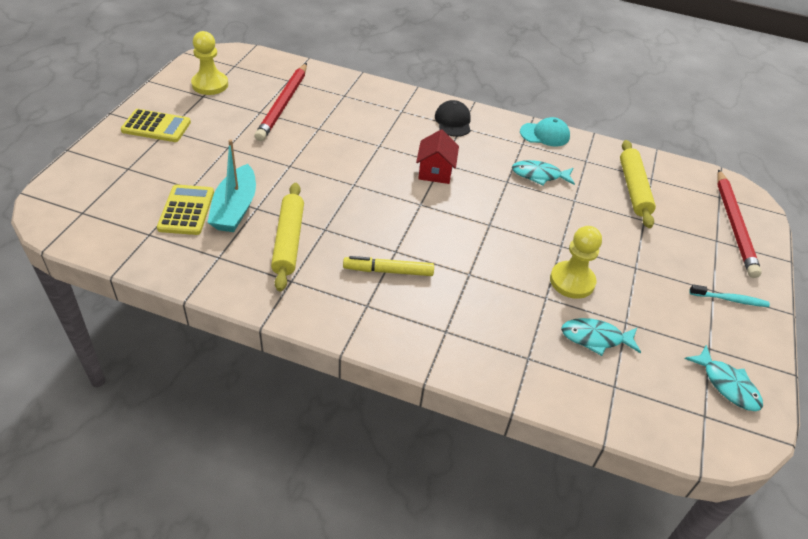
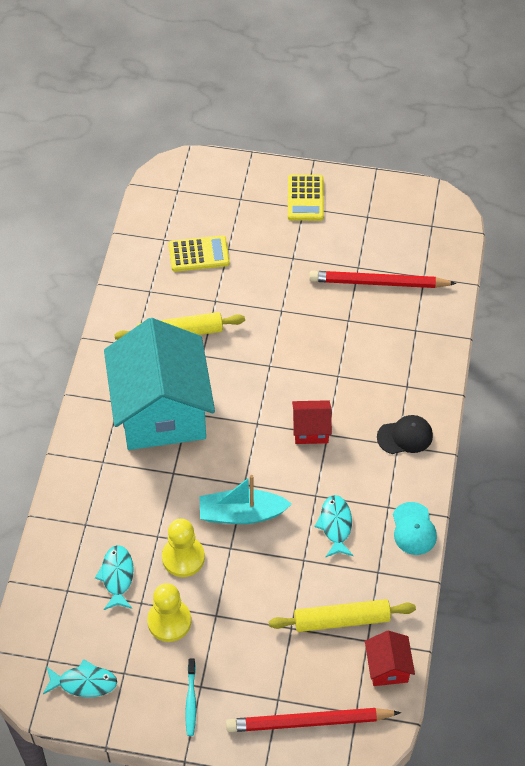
camera: 85 degrees right, 10 degrees up
(210, 85) = (388, 216): yellow pawn -> yellow pawn (169, 621)
(235, 208) = (210, 286): turquoise boat -> turquoise boat (242, 514)
(388, 271) = (161, 411): yellow marker -> turquoise house
(675, 172) = (387, 667): none -> red house
(727, 385) = (84, 683): turquoise fish -> turquoise fish turned 135 degrees counterclockwise

